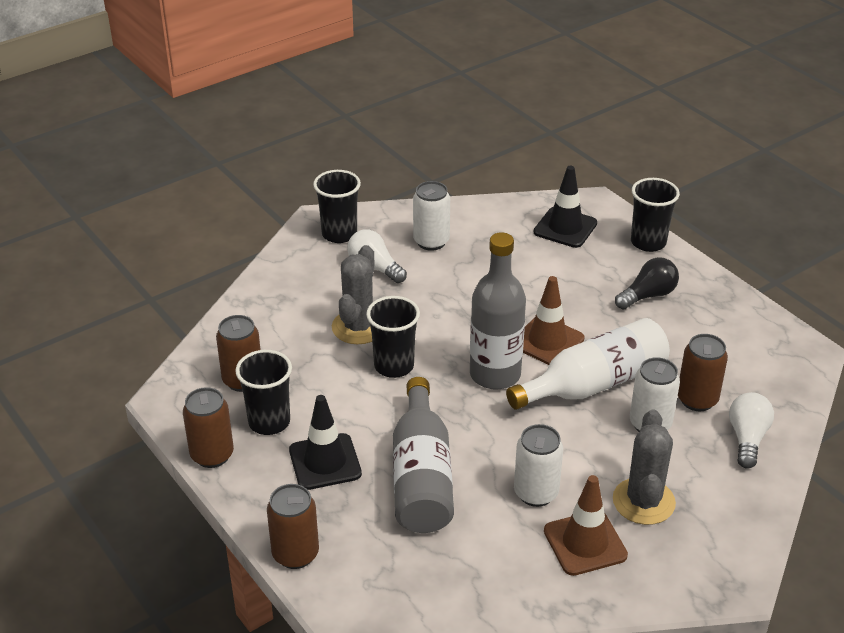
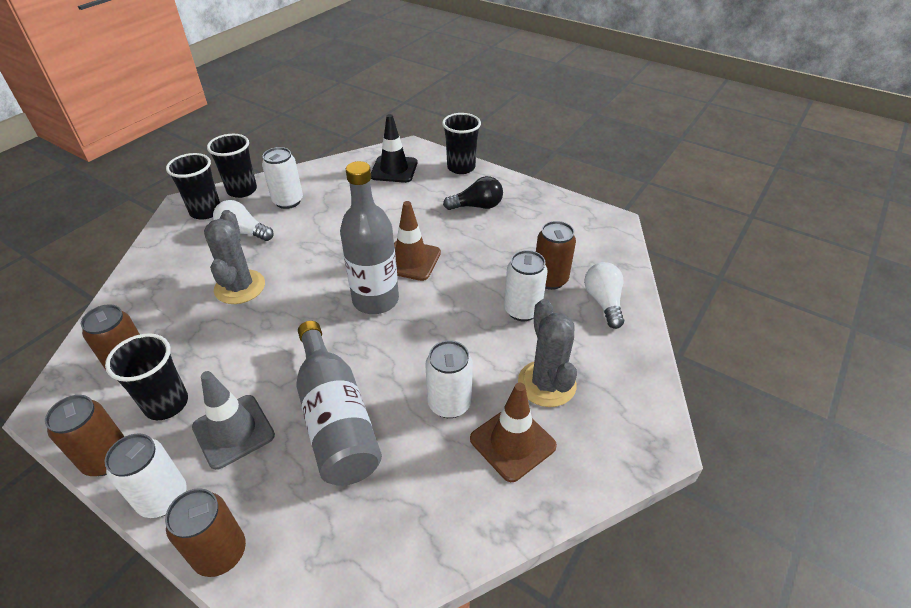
camera: 20 degrees left, 5 degrees up
(255, 499) = (163, 498): none -> white can
(325, 462) = (233, 431): black traffic cone -> grey traffic cone
(394, 366) = (281, 315): black cup -> black cup (242, 190)
(594, 384) = (462, 287): white bottle -> none
(648, 295) = (477, 206): black light bulb -> black light bulb turned 45 degrees clockwise

